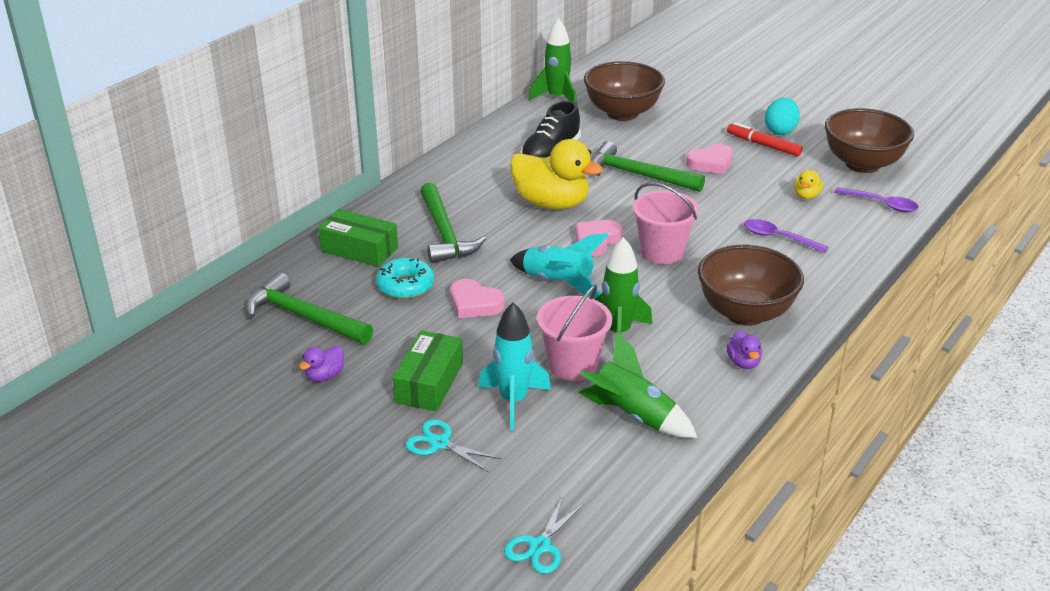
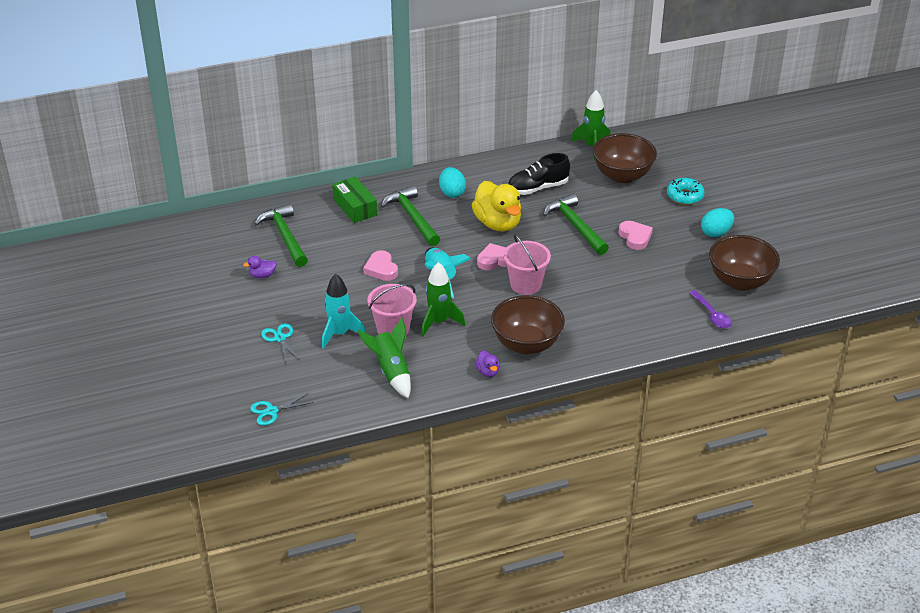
camera: 35 degrees right, 5 degrees up
(405, 286) = (356, 241): turquoise donut -> turquoise donut (685, 196)
(429, 383) = (309, 303): green box -> none
(444, 234) = (412, 217): green hammer -> green hammer turned 135 degrees clockwise
(460, 192) = (452, 193): none -> turquoise egg
(711, 163) = (635, 237): pink heart -> pink heart turned 120 degrees counterclockwise
(743, 362) = (487, 372): purple duck -> purple duck turned 45 degrees counterclockwise
(763, 145) = (689, 239): red marker -> none
(778, 238) = (610, 307): purple spoon -> none
(806, 196) = (668, 287): yellow duck -> none

